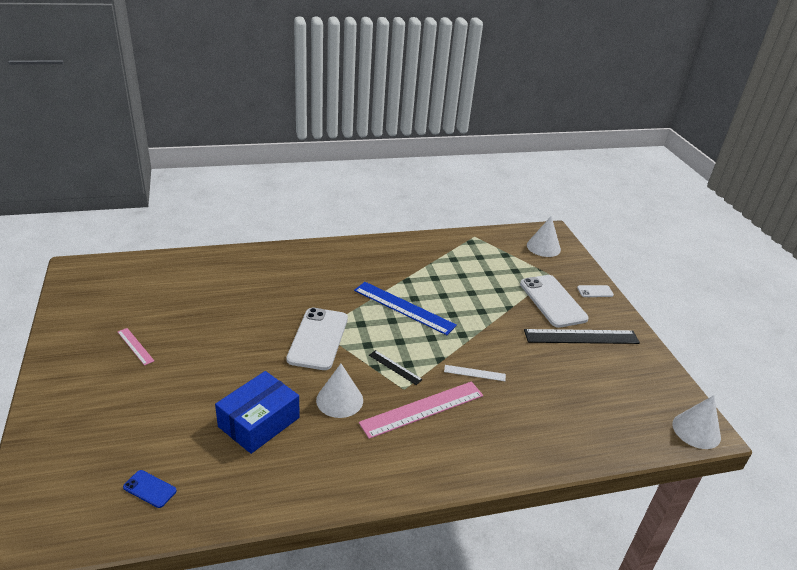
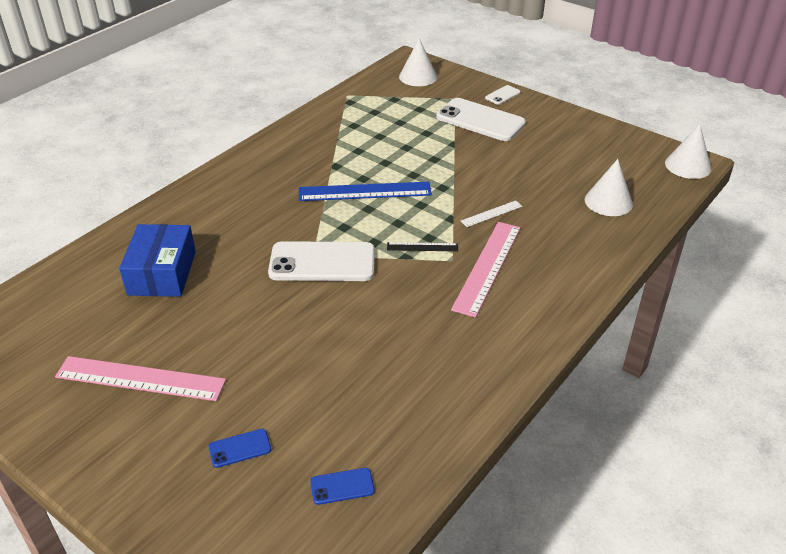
camera: 35 degrees left, 5 degrees up
(130, 423) = (240, 448): none -> blue phone
(135, 346) = (140, 378): pink ruler -> pink ruler, size x2.02
(259, 422) = (365, 365): blue box -> blue box (162, 273)
(318, 339) = (322, 262): white phone -> white phone turned 60 degrees counterclockwise
(339, 400) = (411, 302): white cone -> white cone (608, 201)
(581, 337) = (535, 138): black ruler -> none

